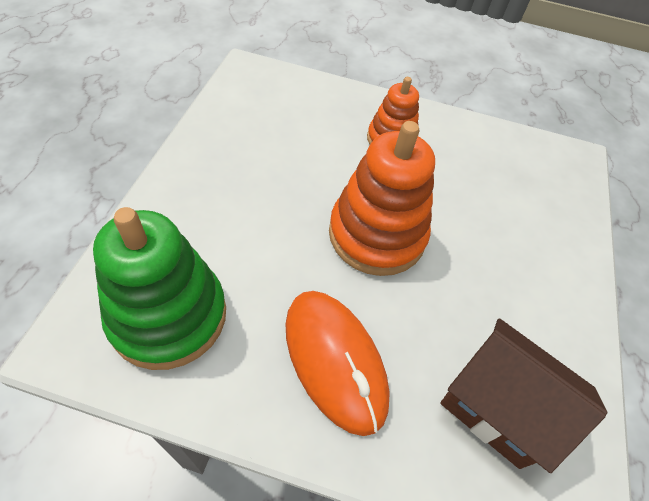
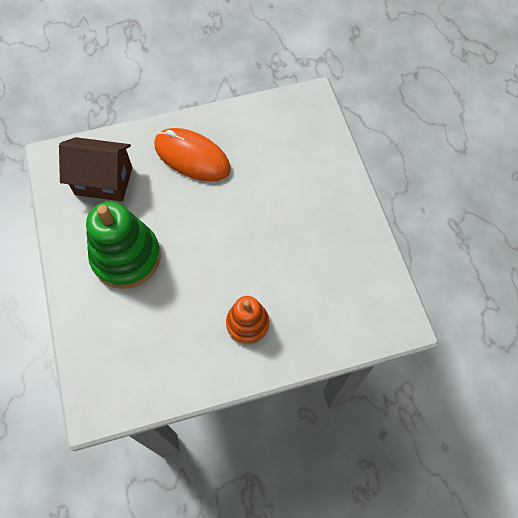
camera: 155 degrees right, 10 degrees up
(168, 315) = (283, 132): green stacking toy -> green stacking toy (126, 257)
(377, 235) = (211, 237): orange stacking toy -> none

